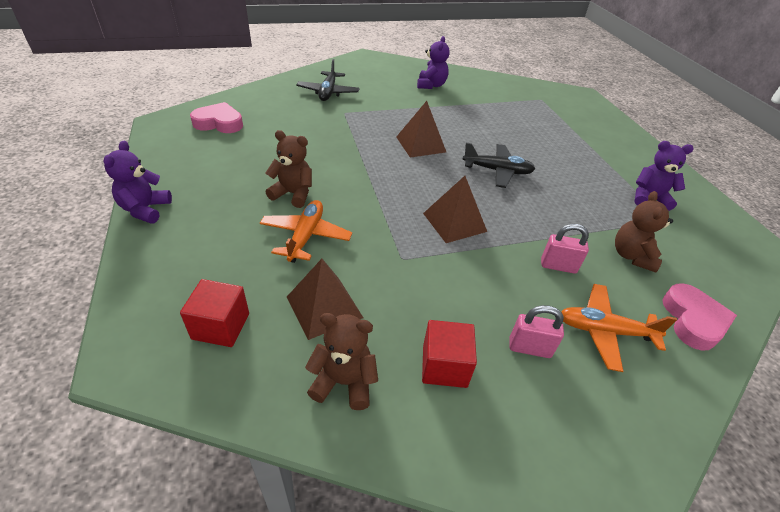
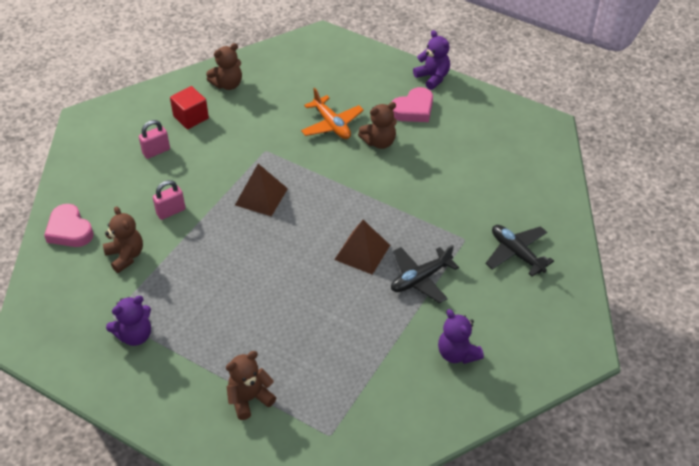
camera: 140 degrees right, 5 degrees up
(219, 123) = (519, 153): pink heart -> pink heart (413, 109)
(221, 326) = (305, 66): red cube -> none
(324, 307) = (273, 102): brown pyramid -> none
(497, 171) = (276, 269): black plane -> black plane (420, 279)
(578, 130) = (249, 399): none -> brown teddy bear
(604, 331) = (121, 187): orange plane -> none

